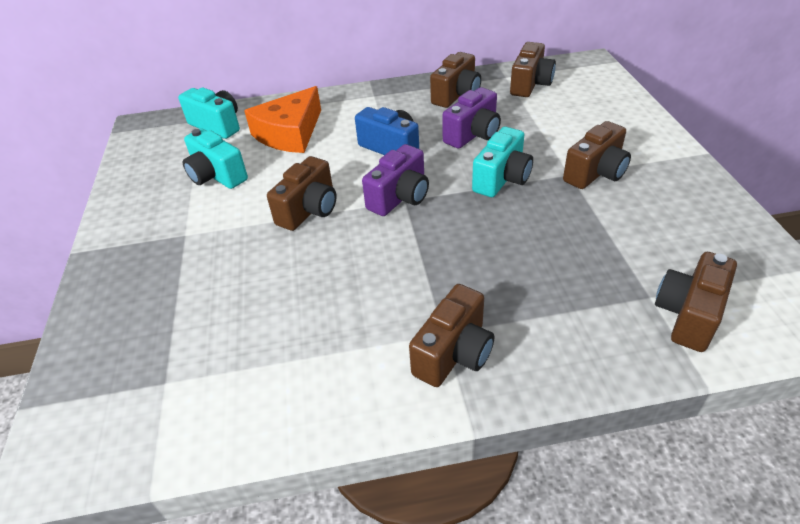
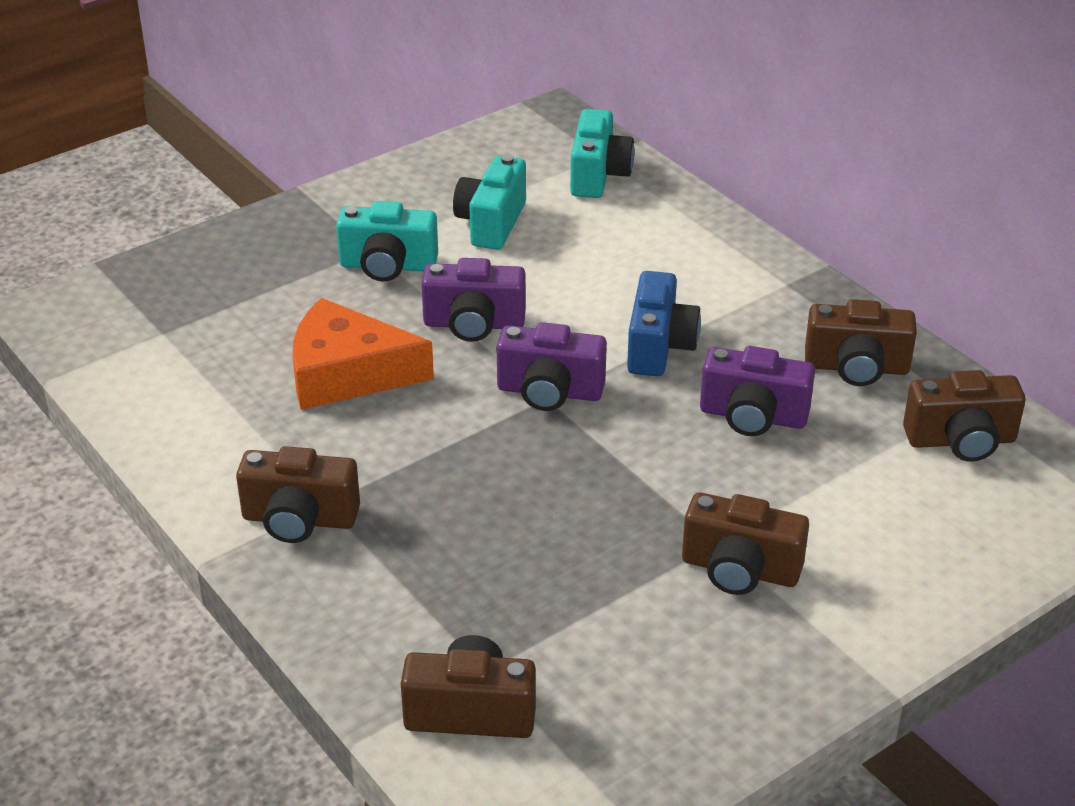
camera: 60 degrees right, 5 degrees down
(290, 133) = (626, 243): orange cheese -> orange cheese (347, 373)
(309, 210) = (474, 324): brown camera -> purple camera
(502, 179) = (657, 475): turquoise camera -> turquoise camera (388, 266)

